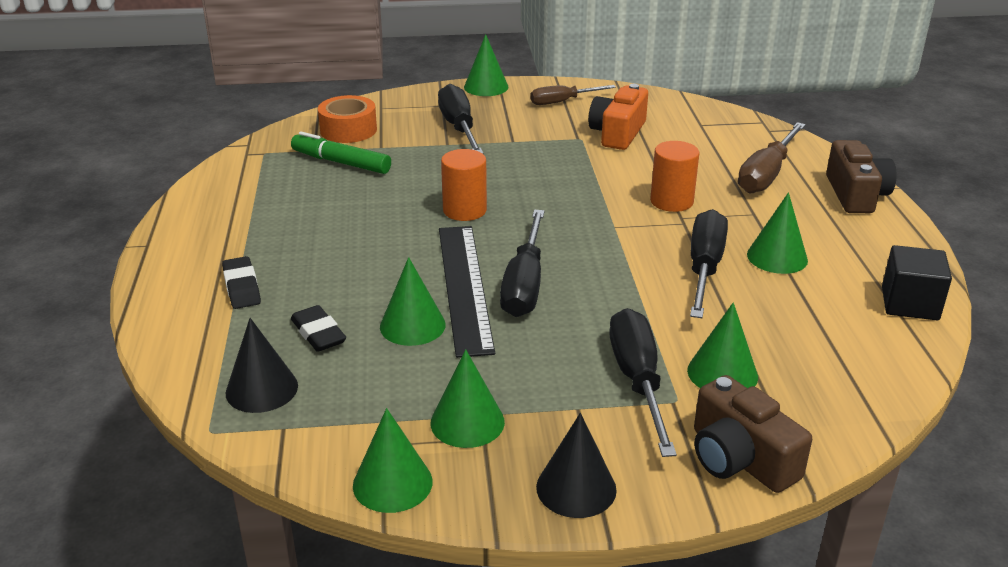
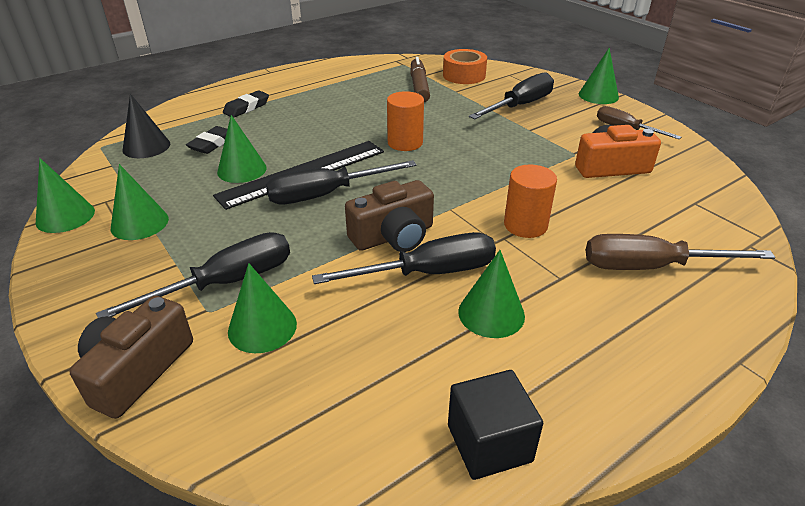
camera: 60 degrees right, 5 degrees up
(341, 163) = (419, 87): green marker -> brown marker
(576, 488) = (76, 291): black cone -> none
(856, 194) = (693, 342): brown camera -> brown camera (393, 236)

